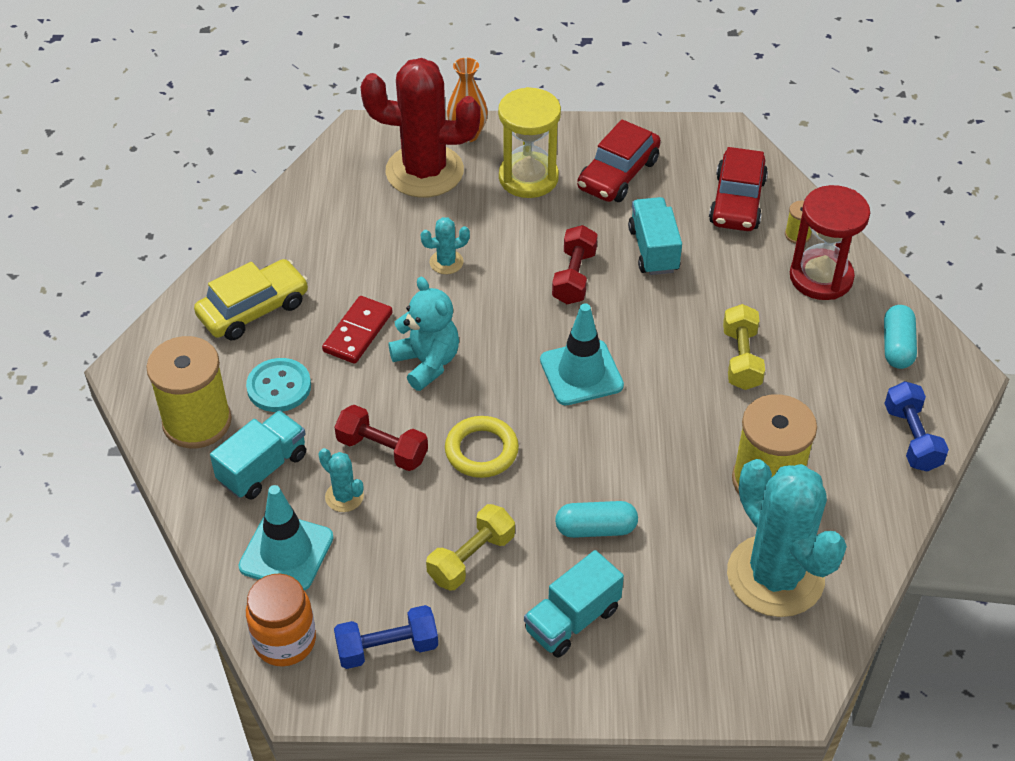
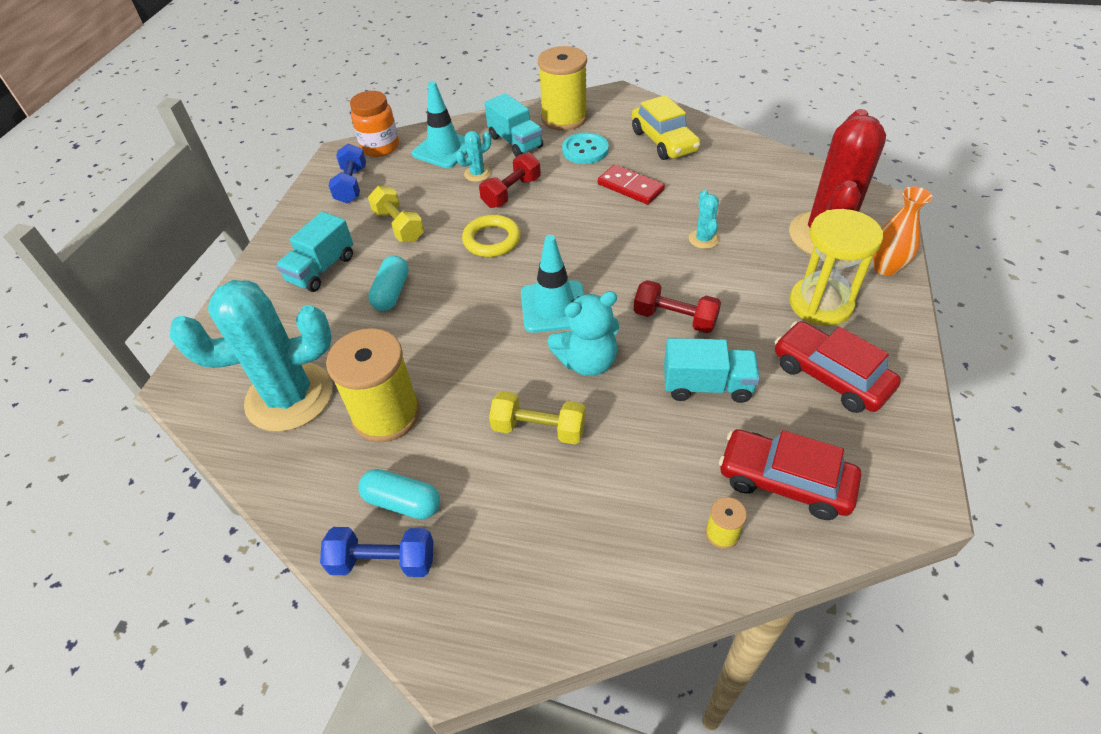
camera: 105 degrees right, 0 degrees up
(427, 363) = (590, 219): turquoise teddy bear -> turquoise teddy bear (587, 362)
(572, 620) = (321, 269): turquoise truck -> turquoise truck turned 120 degrees counterclockwise
(821, 277) = (644, 539): red hourglass -> none
(897, 346) = (516, 592): turquoise capsule -> turquoise capsule (402, 502)

